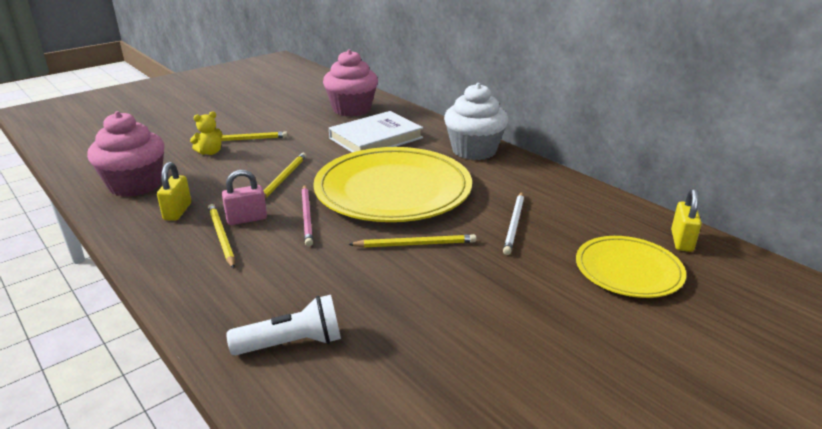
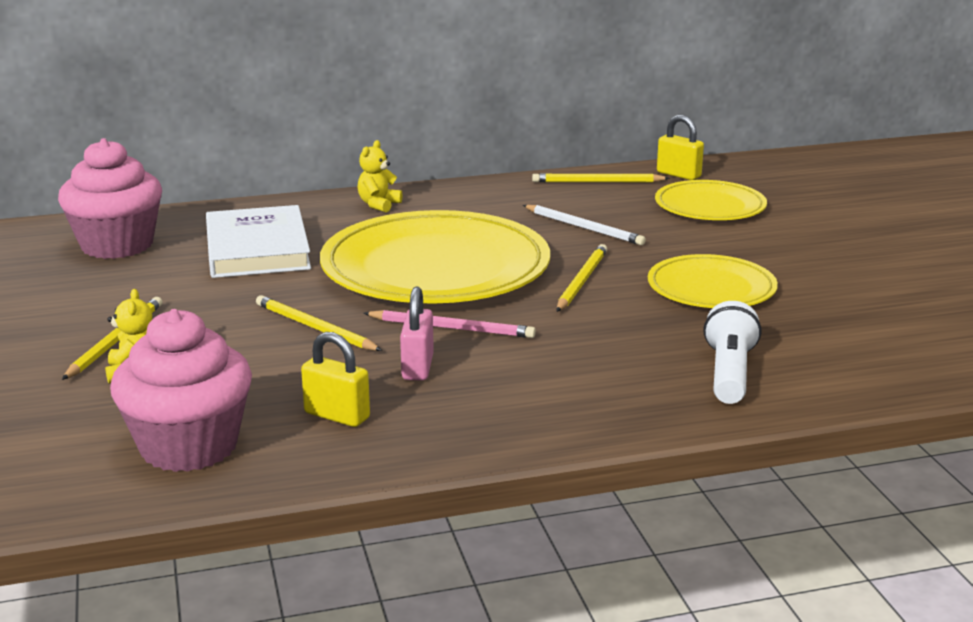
camera: 65 degrees left, 5 degrees down
(221, 236) = (452, 389): yellow pencil -> yellow pencil (597, 182)
(450, 304) = (711, 288): none -> yellow plate
(474, 150) = (378, 205): white cupcake -> yellow teddy bear

